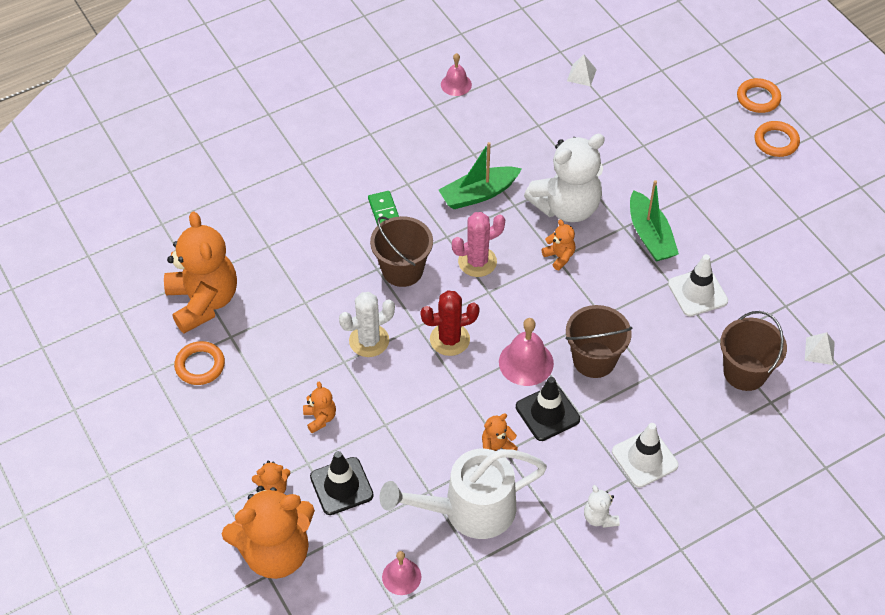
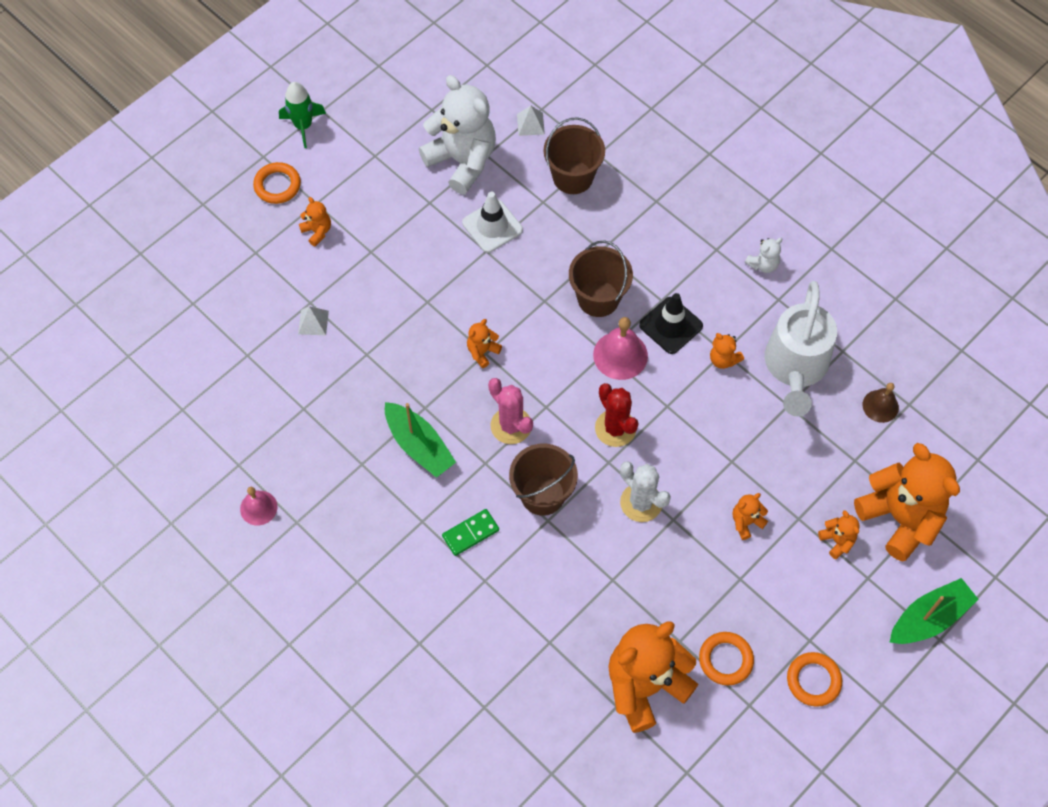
camera: 105 degrees left, 10 degrees up
(341, 486) = (811, 481): black traffic cone -> none
(401, 576) = (880, 406): pink bell -> brown bell
(468, 510) = (795, 368): white watering can -> white watering can turned 45 degrees clockwise
(566, 207) = (415, 358): white teddy bear -> white teddy bear (462, 161)
(581, 75) = (217, 380): white pyramid -> white pyramid (313, 322)
(644, 458) = (691, 240): white traffic cone -> none
(650, 235) = (432, 276): green boat -> green boat (929, 618)
(718, 161) = (317, 231): none -> orange teddy bear
(758, 98) = (218, 208): orange ring -> orange ring (813, 680)
(843, 170) = (303, 126): none -> green rocket

